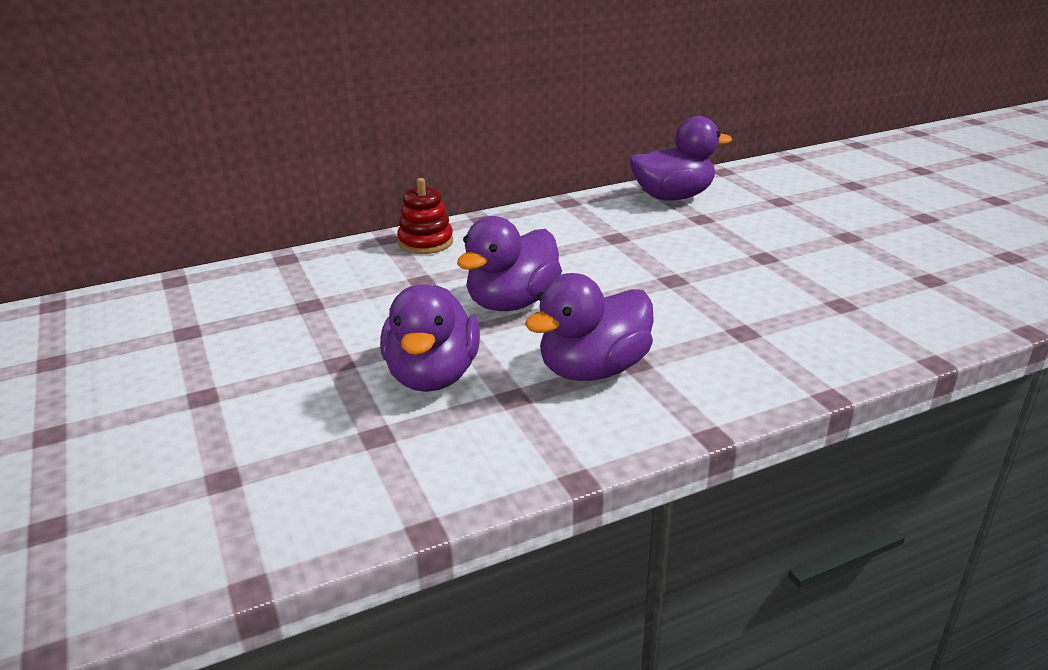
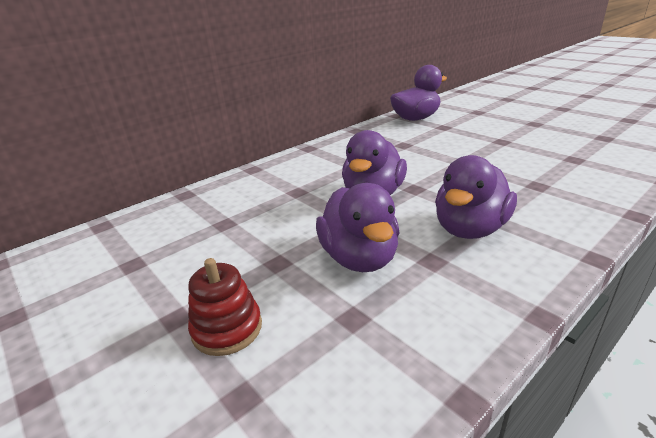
camera: 15 degrees left, 0 degrees up
(426, 242) = (281, 167): red stacking toy -> red stacking toy (227, 328)

